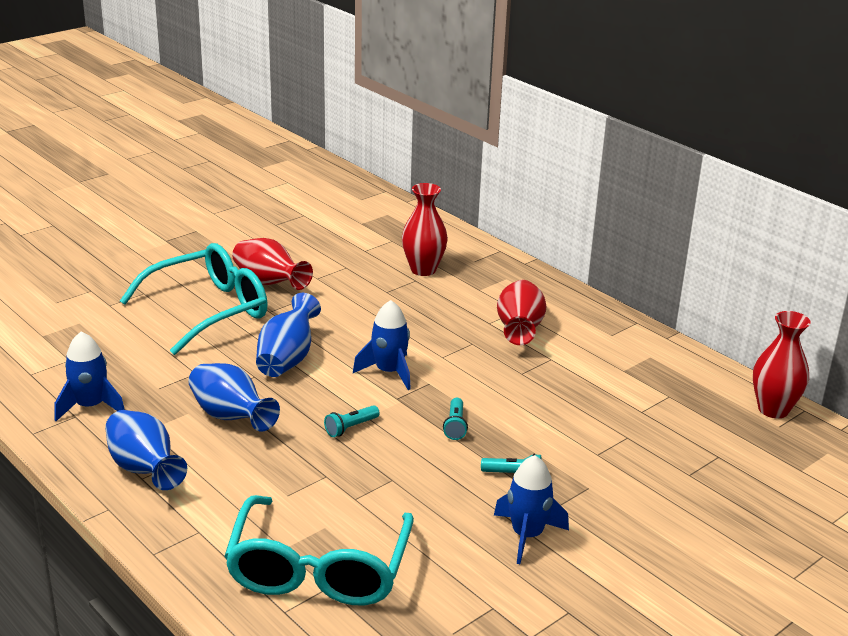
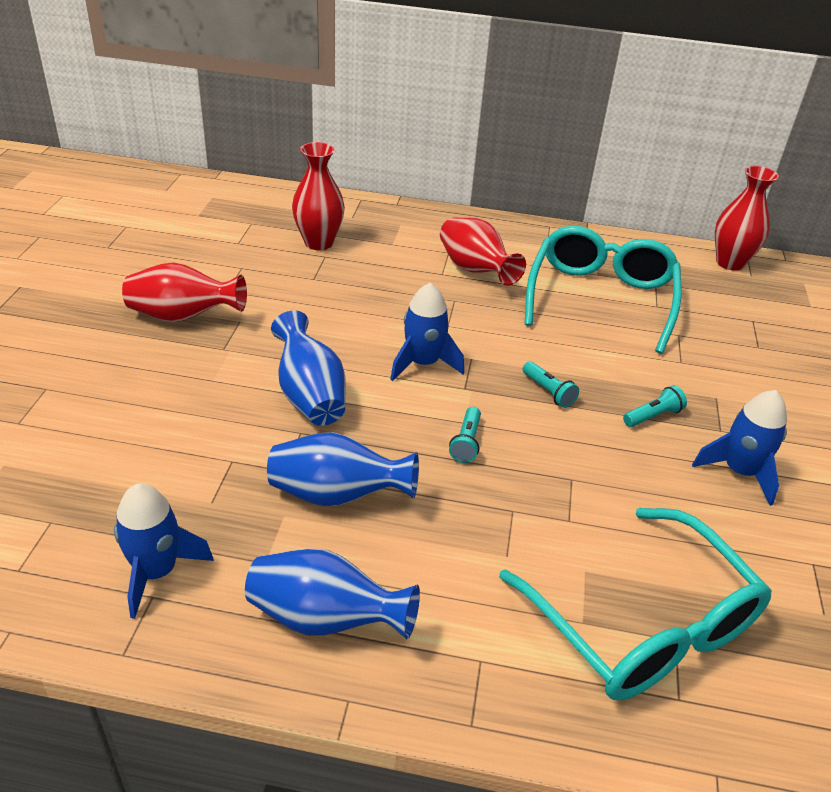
camera: 40 degrees left, 10 degrees up
(209, 310) = (153, 376): turquoise glasses -> turquoise glasses (600, 298)

